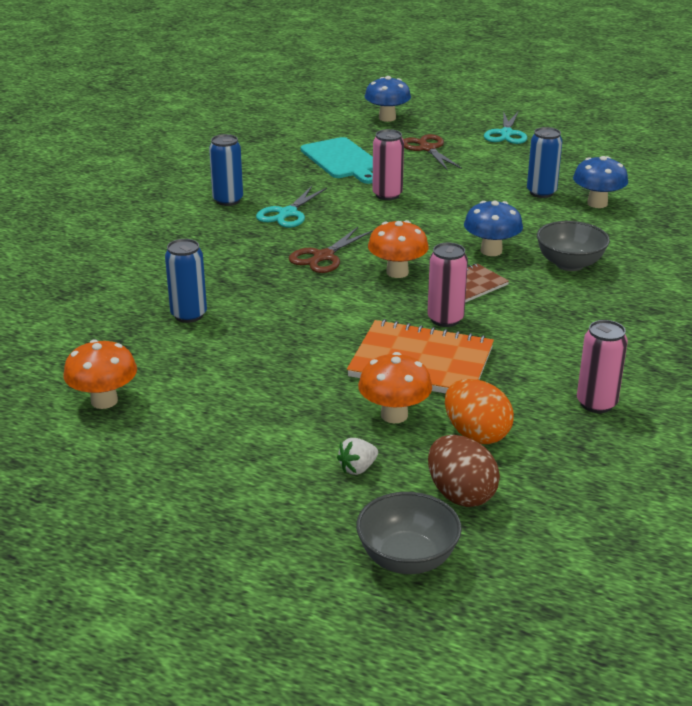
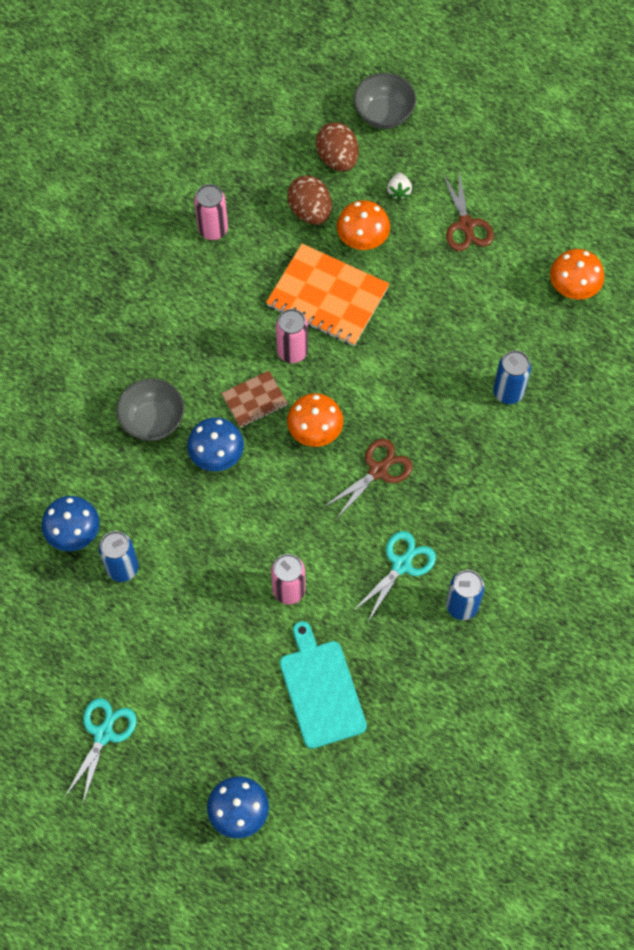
camera: 170 degrees left, 35 degrees up
(357, 468) = (399, 191): white strawberry -> white strawberry turned 120 degrees clockwise
(427, 149) = (213, 705): brown scissors -> brown scissors (466, 225)
(476, 434) = (310, 211): orange egg -> brown egg

